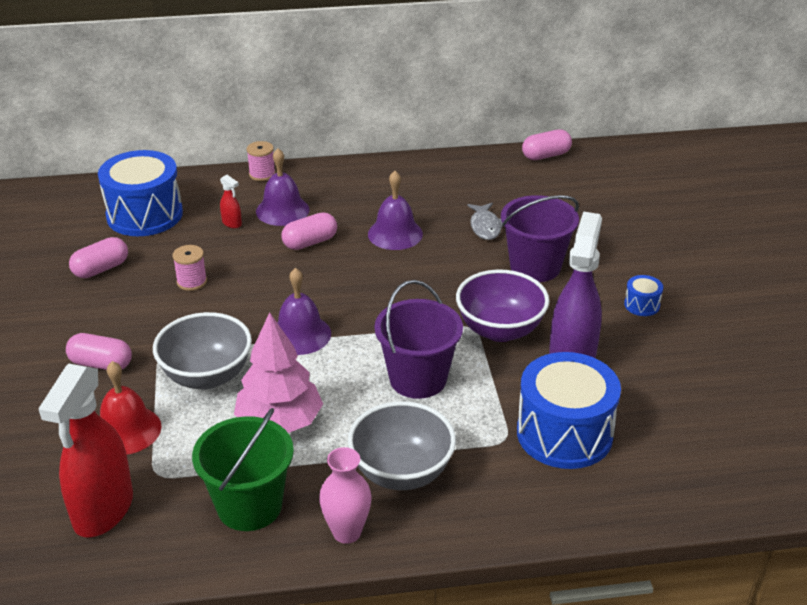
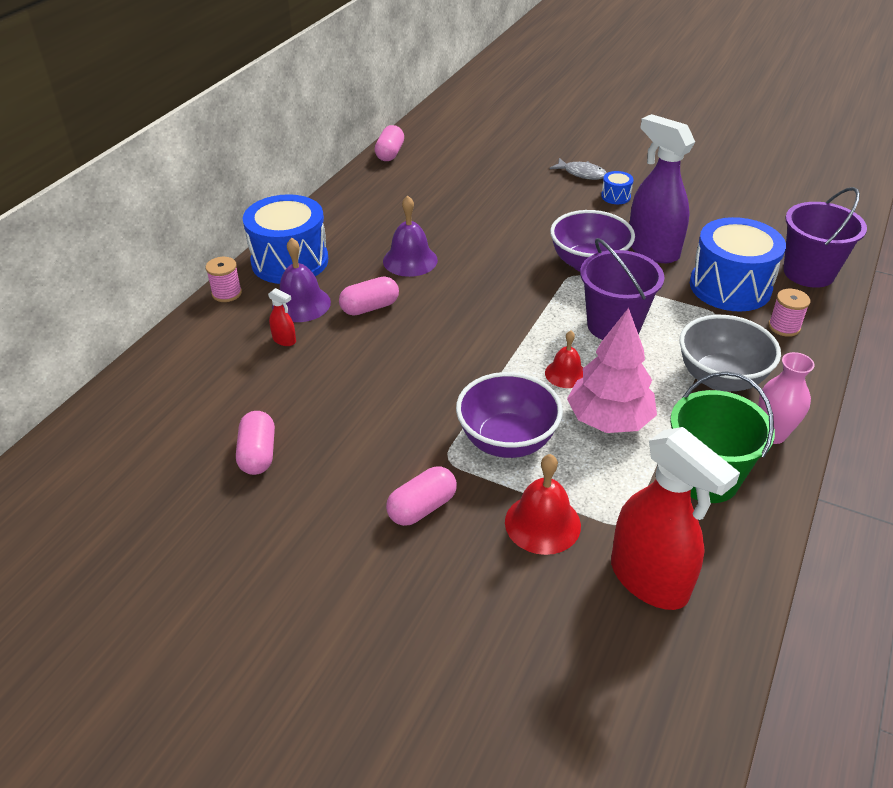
camera: 55 degrees left, 5 degrees up
(144, 215) = (197, 390): blue drum -> blue drum (290, 261)
(192, 282) = (351, 399): pink spool -> pink spool (784, 327)
(207, 376) = (507, 441): grey bowl -> purple bowl
(232, 223) = (284, 340): red spray bottle -> red spray bottle turned 45 degrees clockwise
(300, 334) = (498, 363): purple bell -> none
(310, 242) = (370, 307): pink capsule -> pink capsule turned 60 degrees clockwise
(320, 376) = (565, 374): none -> red bell
(485, 226) = (450, 216): grey fish -> grey fish (581, 173)
(535, 267) = (526, 217): purple bucket -> purple bucket (808, 273)

